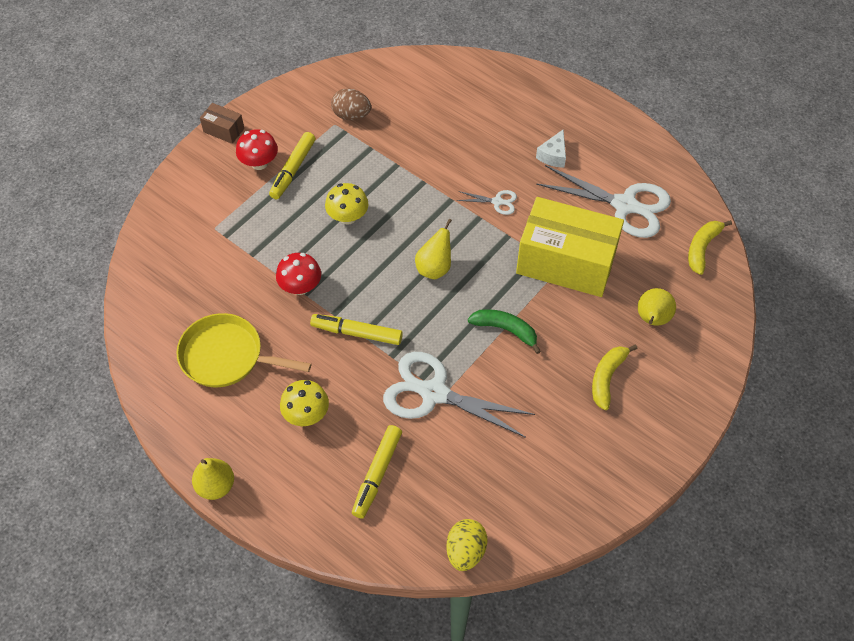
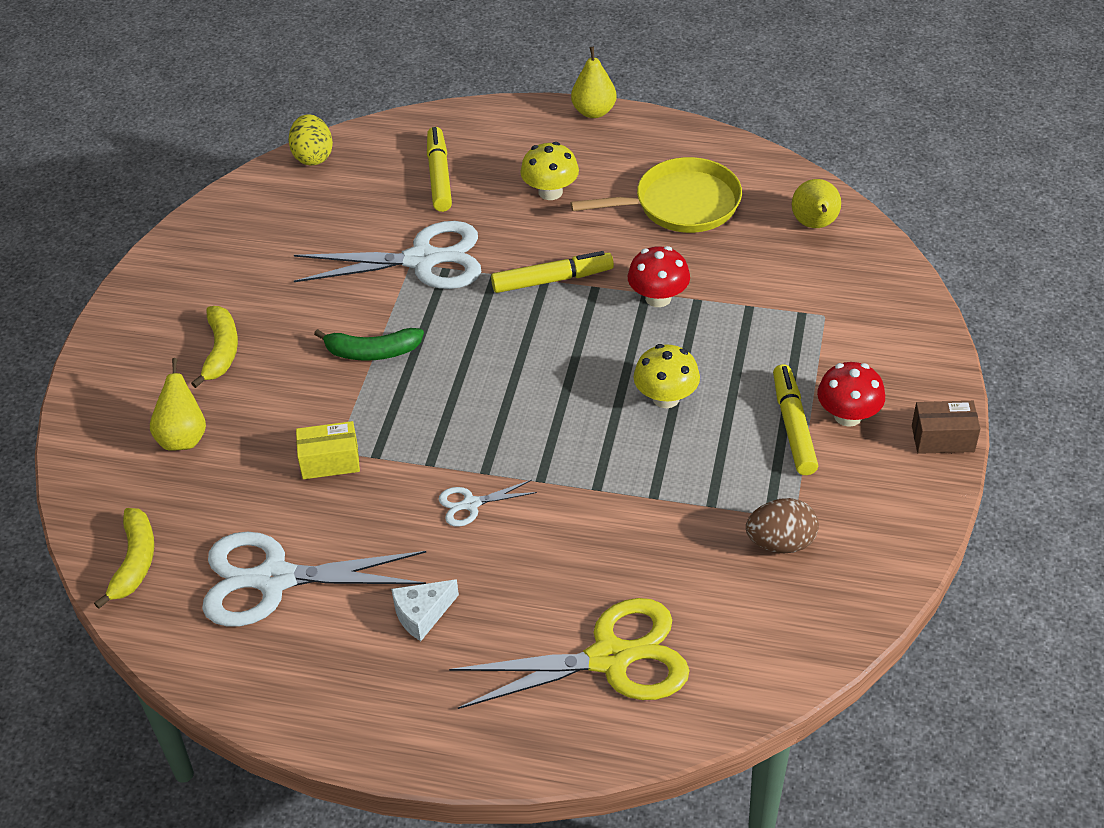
camera: 155 degrees right, 10 degrees down
(434, 268) = (505, 384): yellow pear -> yellow pear (815, 225)
(473, 99) = (609, 658): none -> yellow scissors
(553, 155) = (422, 614): white cheese -> white cheese turned 120 degrees counterclockwise
(566, 263) = (330, 461): yellow box -> yellow box, size x0.42

